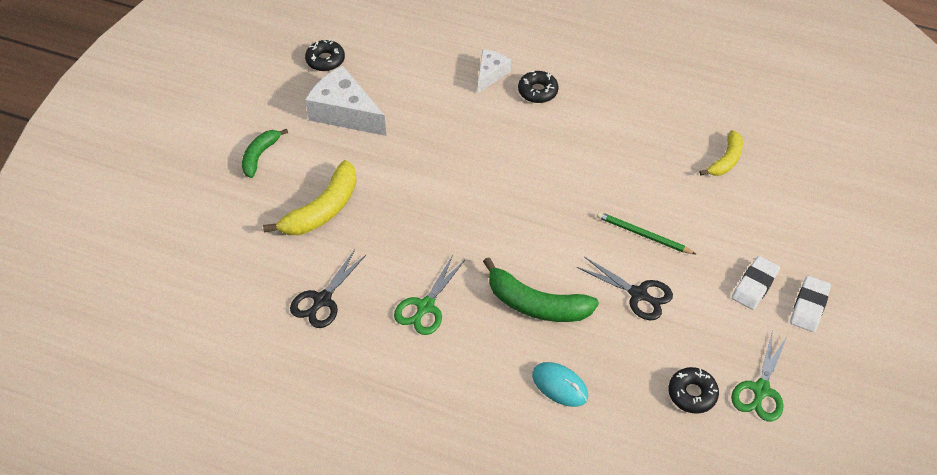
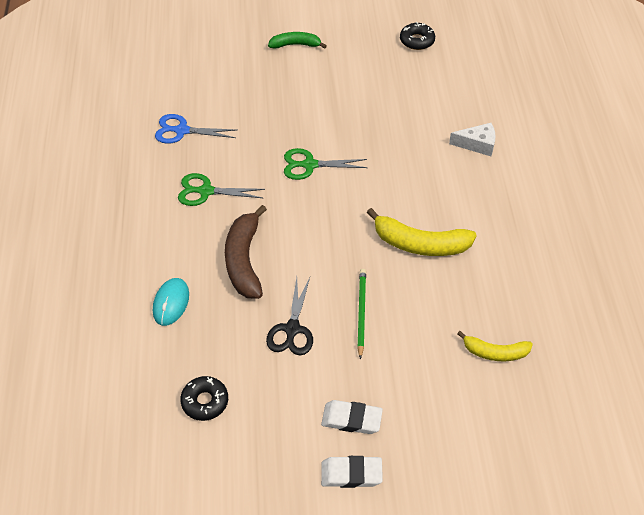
camera: 65 degrees right, 0 degrees up
(322, 209) = (265, 98): yellow banana -> yellow banana (420, 243)
(322, 300) = (182, 130): black scissors -> blue scissors
(345, 113) = (369, 73): white cheese -> none
(536, 304) = (244, 260): green banana -> brown banana
(537, 91) = (481, 182): black donut -> none
(760, 390) = (233, 456): green scissors -> green scissors (309, 165)

